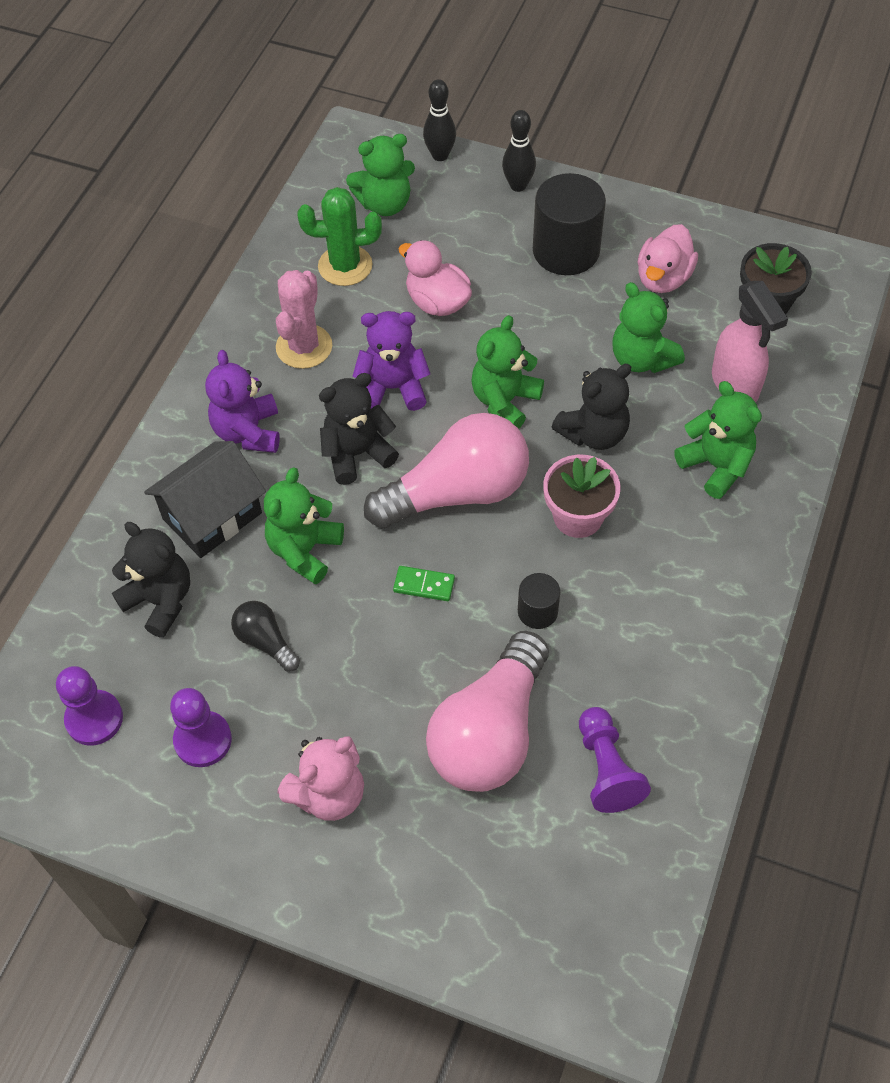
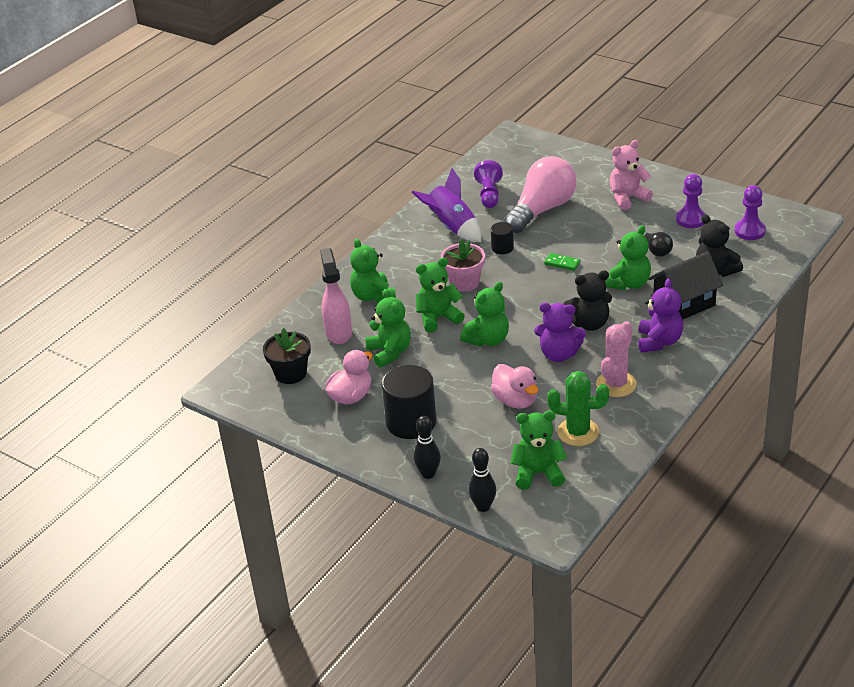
camera: 165 degrees left, 20 degrees down
(457, 492) = (531, 299): pink light bulb -> none
(594, 433) = (438, 318): black teddy bear -> green teddy bear
(646, 657) = (452, 227): none -> purple rocket

